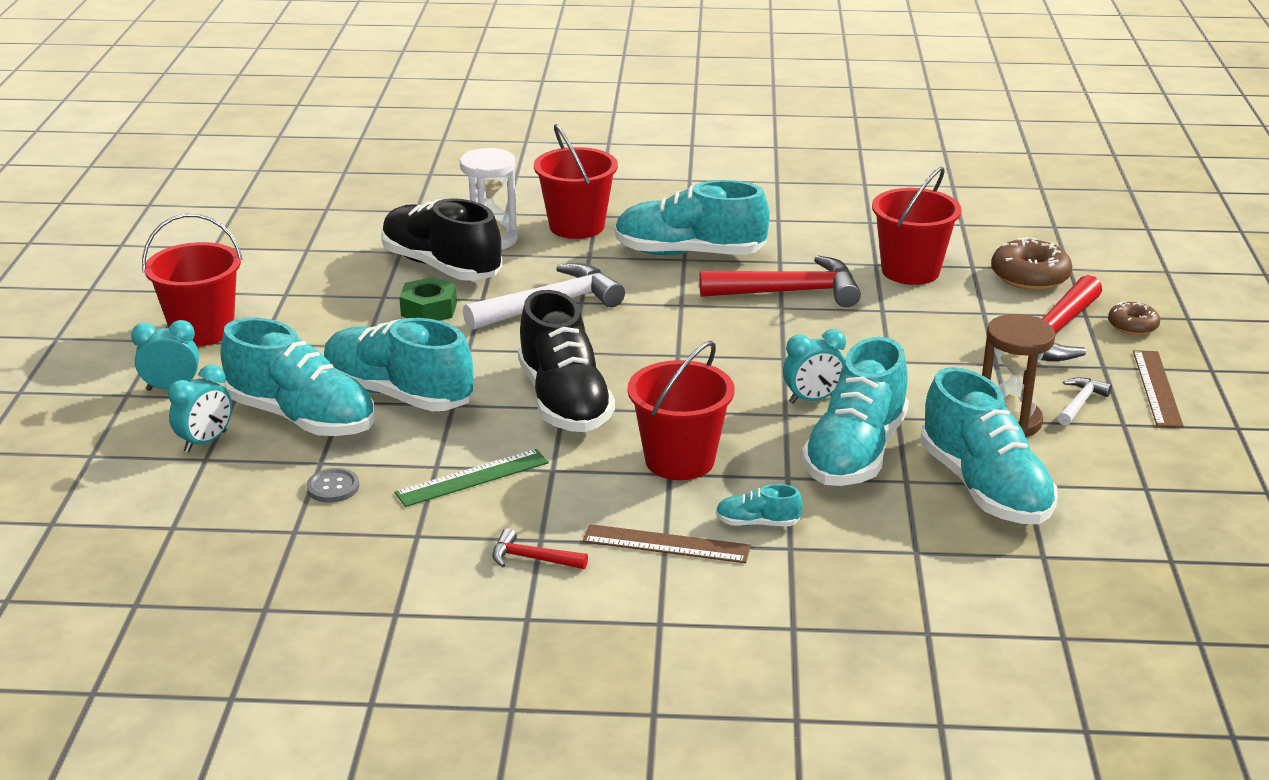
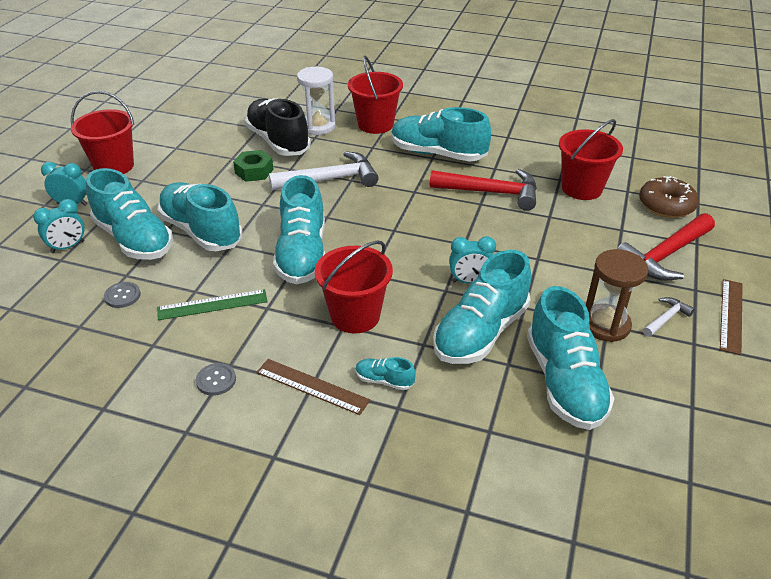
camera: 15 degrees right, 10 degrees up
(532, 559) = (216, 380): red hammer -> grey button
(564, 401) = (302, 254): black shoe -> turquoise shoe
(1132, 326) = (729, 258): brown donut -> none

